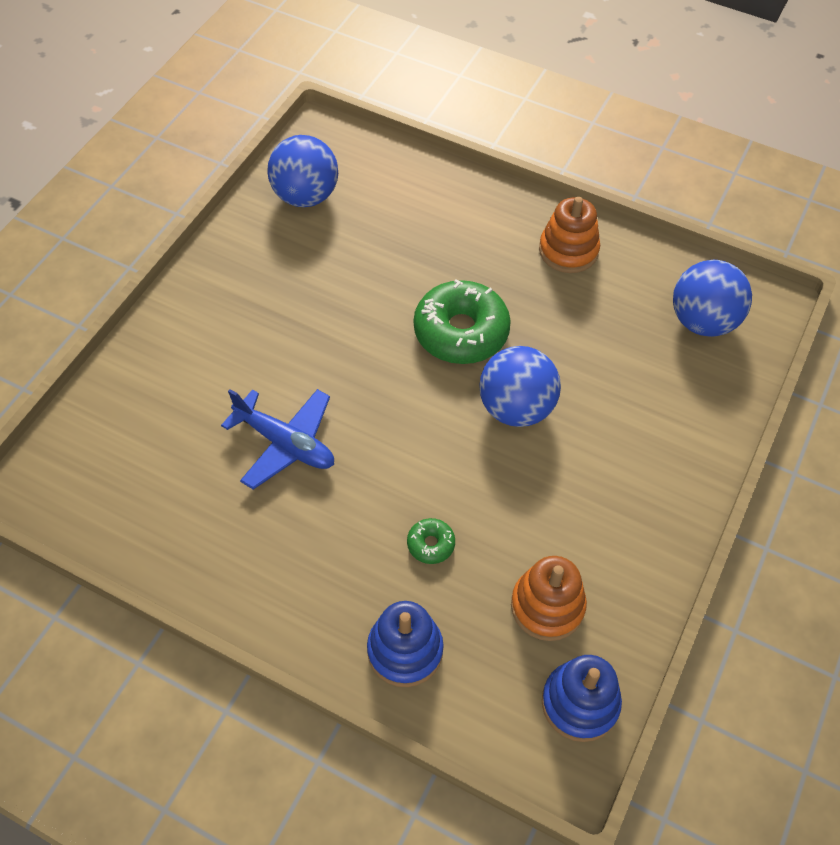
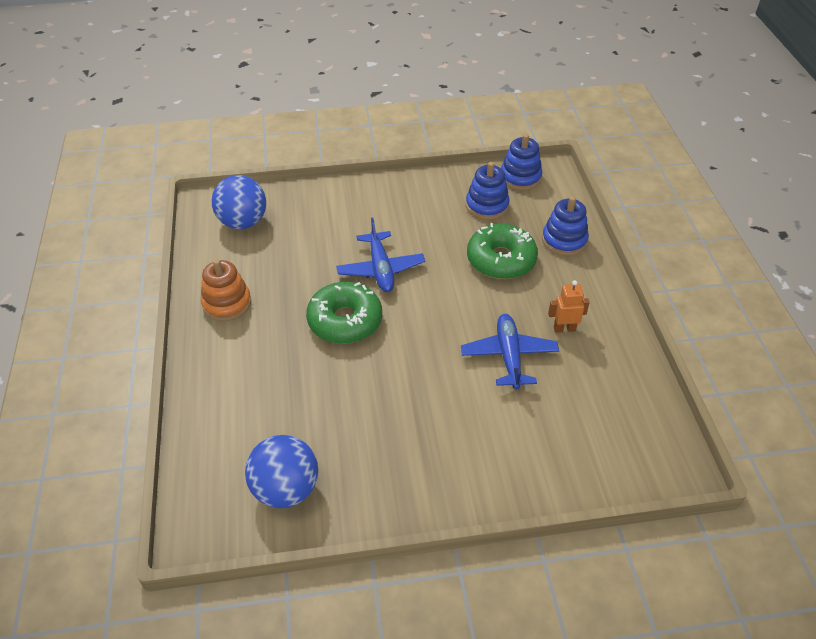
camera: 125 degrees left, 10 degrees down
(271, 526) = (564, 329): none -> orange robot
(431, 544) = (501, 260): green donut -> green donut, size x2.25
(516, 408) = (380, 269): blue ball -> blue plane
(547, 606) = (487, 206): orange stacking toy -> blue stacking toy

